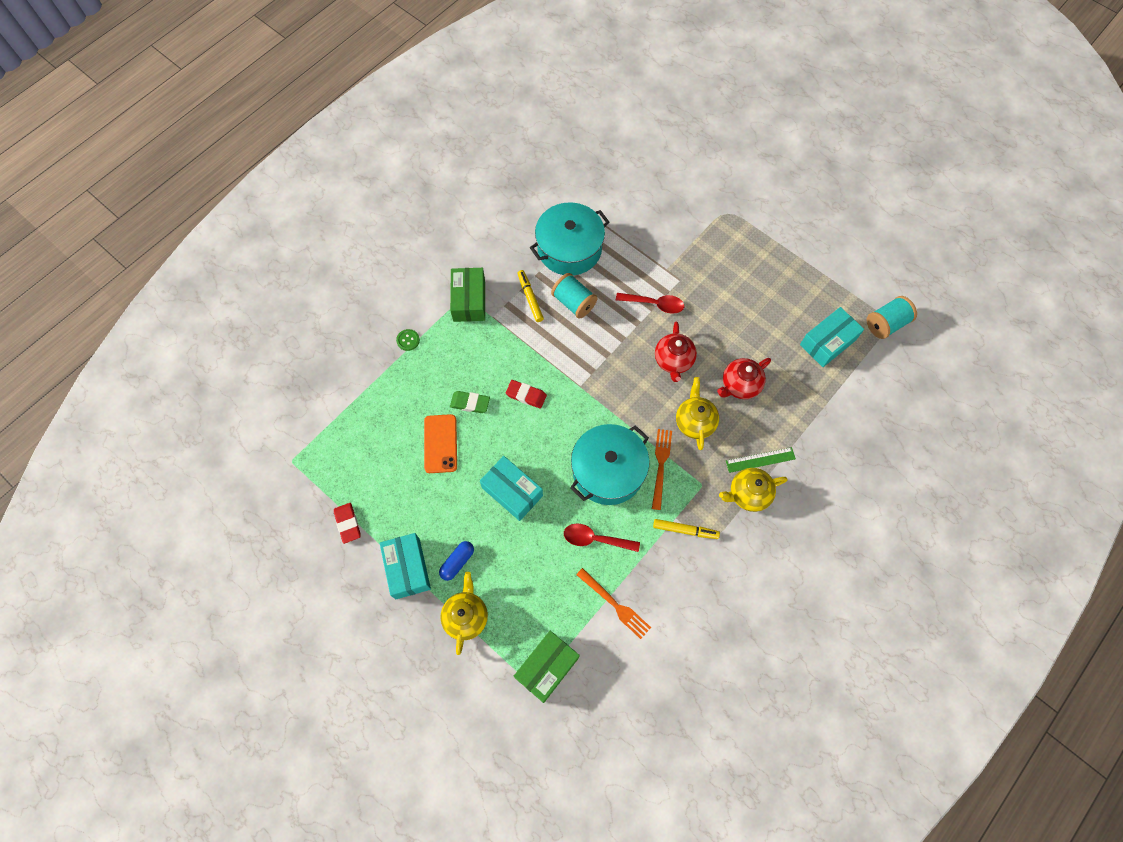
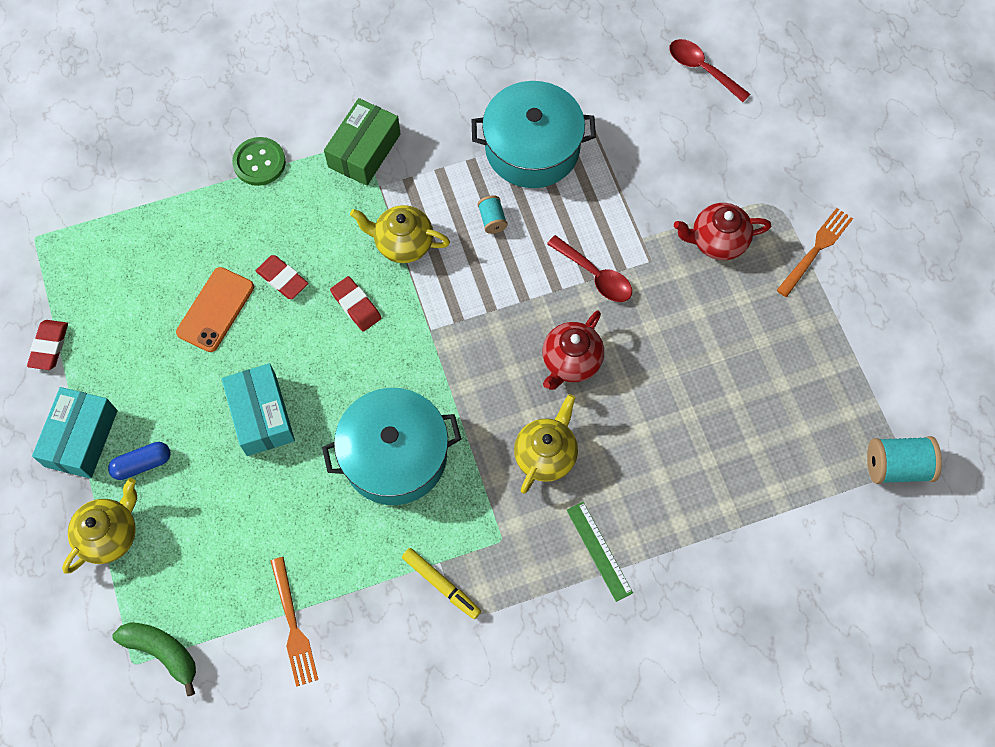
camera: 30 degrees right, 0 degrees up
(408, 340) = (259, 162): green button -> green button, size x1.62
(470, 403) = (282, 279): green eraser -> red eraser
(530, 298) = (441, 186): yellow marker -> none
(547, 667) = (163, 652): green box -> green banana
(573, 302) = (492, 220): turquoise spool -> turquoise spool, size x0.56
(595, 539) = (323, 531): red spoon -> red spoon (702, 69)
(661, 465) = (465, 485): orange fork -> orange fork (816, 250)
(739, 385) = (637, 440): red teapot -> red teapot (717, 241)
(748, 494) = (553, 586): yellow teapot -> yellow teapot (403, 243)
(760, 460) = (599, 551): green ruler -> green ruler turned 45 degrees clockwise
(828, 342) = (796, 447): turquoise box -> none

